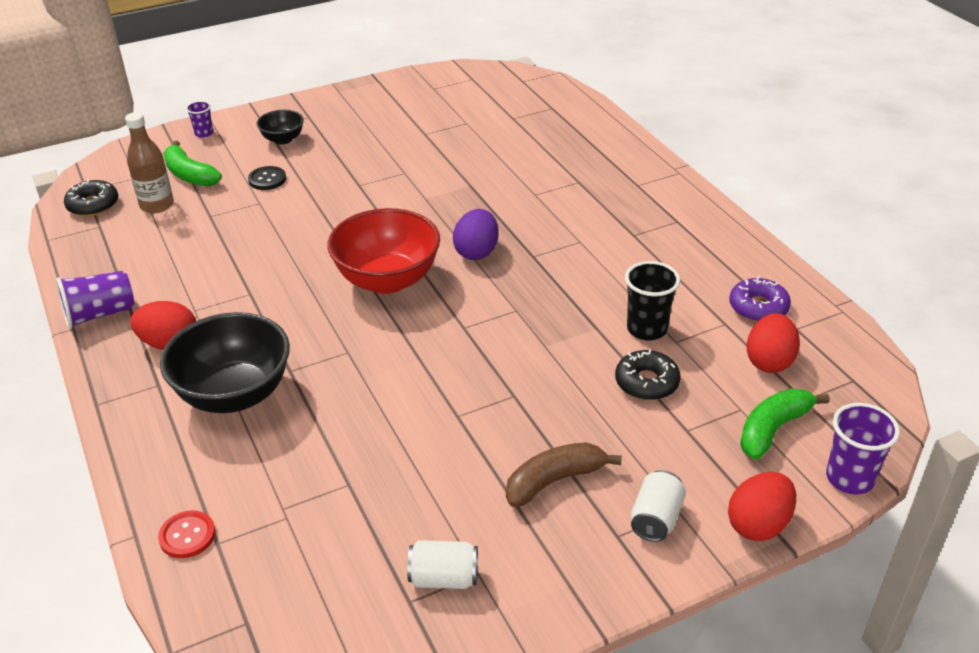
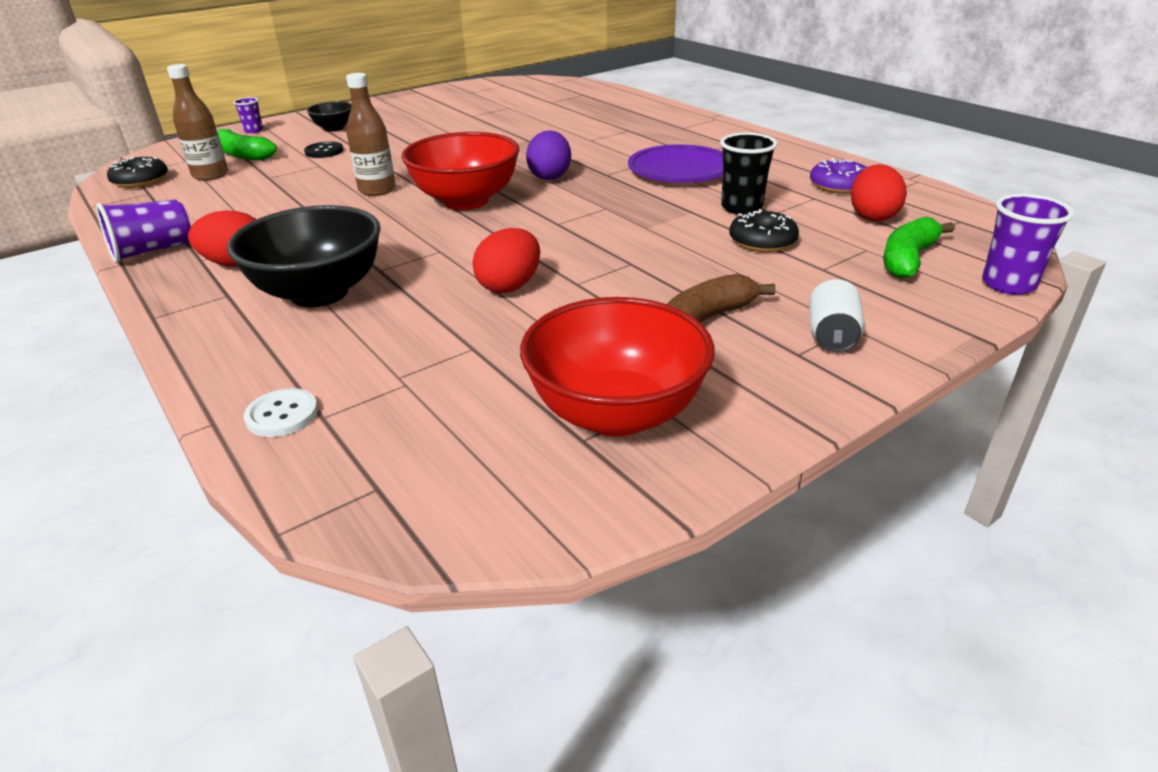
camera: 10 degrees left, 5 degrees down
(187, 536) = (282, 415): red button -> white button
(307, 251) = (377, 190): none -> brown bottle
(443, 578) = (616, 413): white can -> red bowl
(608, 260) = (680, 170): none -> purple plate
(758, 524) = (942, 327): red egg -> red egg (510, 286)

